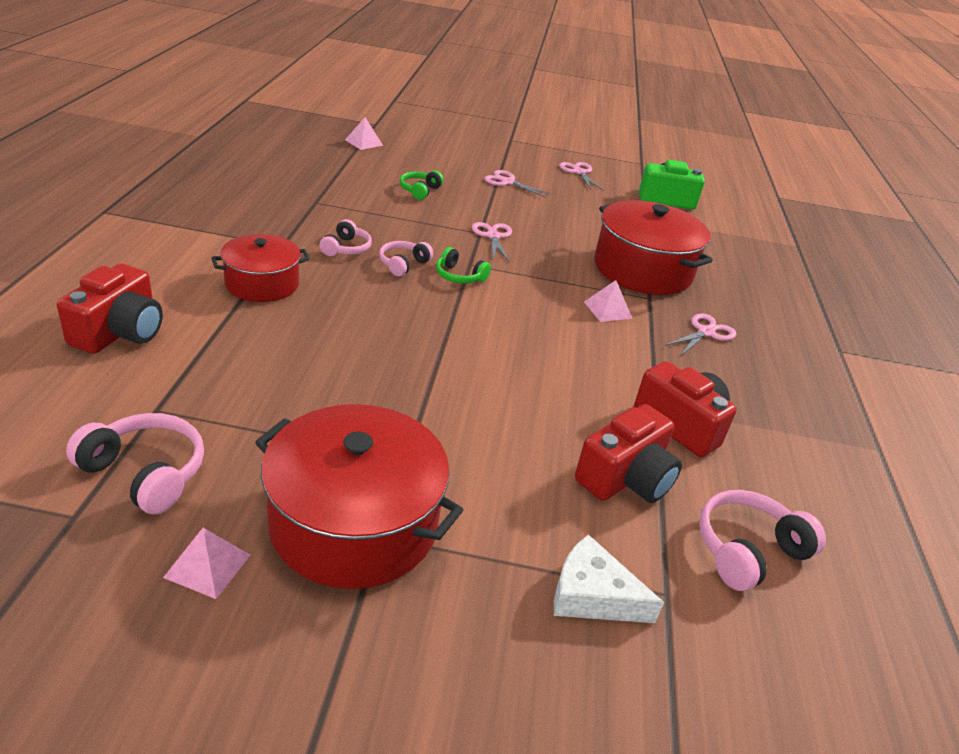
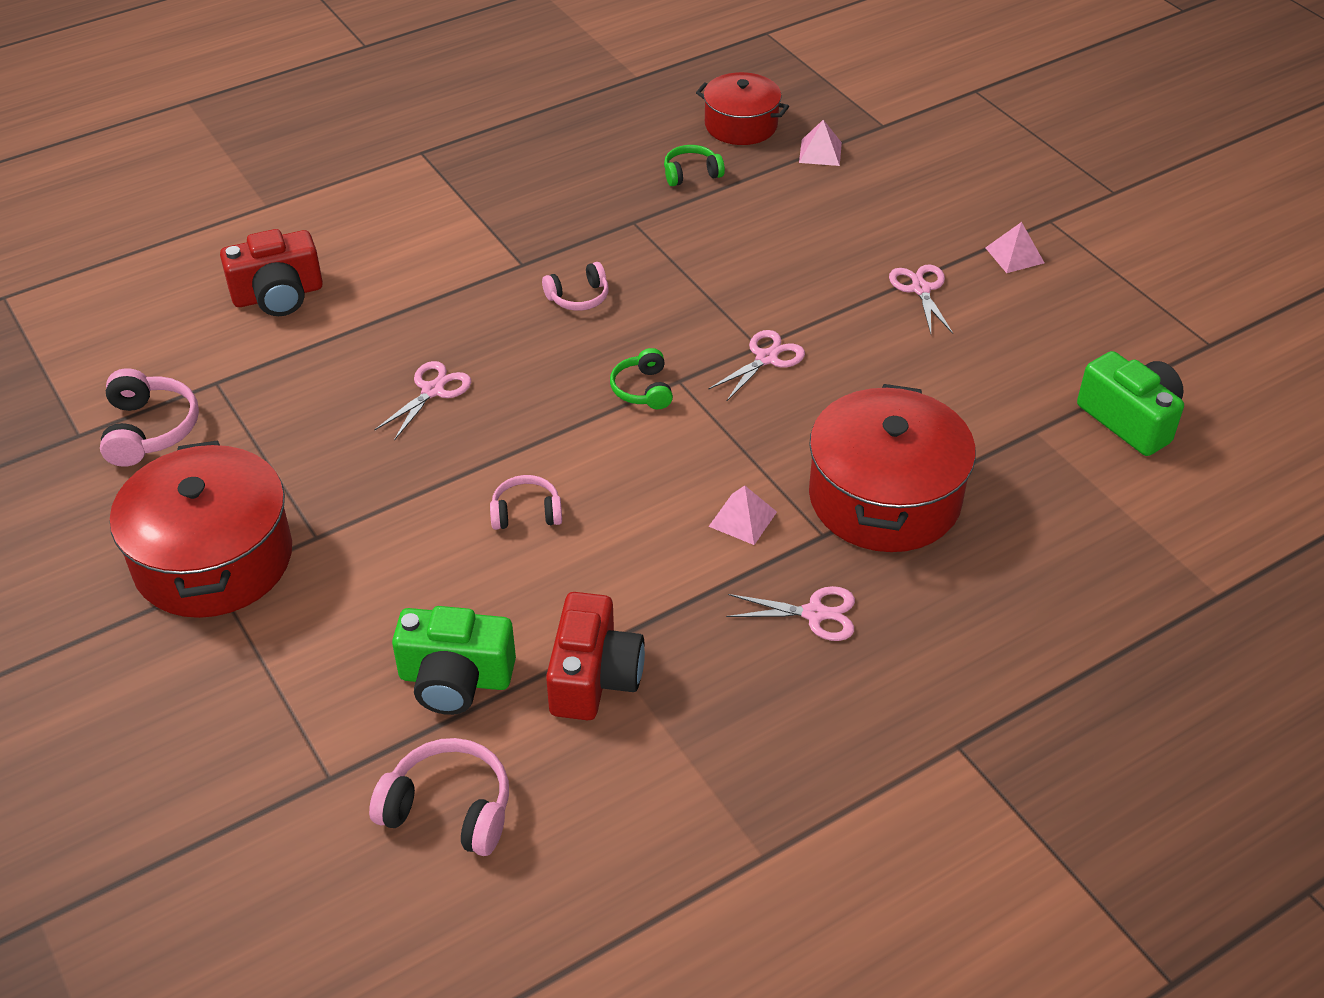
camera: 55 degrees right, 10 degrees up
(207, 565) = (100, 522): pink pyramid -> pink pyramid (1014, 255)
(262, 284) = (444, 301): red pot -> red pot (741, 125)
(403, 264) = (607, 345): pink headphones -> pink headphones (526, 513)
(420, 190) = (779, 254): green headphones -> green headphones (691, 174)
(579, 172) = (1064, 317): pink scissors -> pink scissors (433, 390)
(592, 595) = (279, 733): white cheese -> none
(625, 478) = (455, 679): red camera -> green camera

